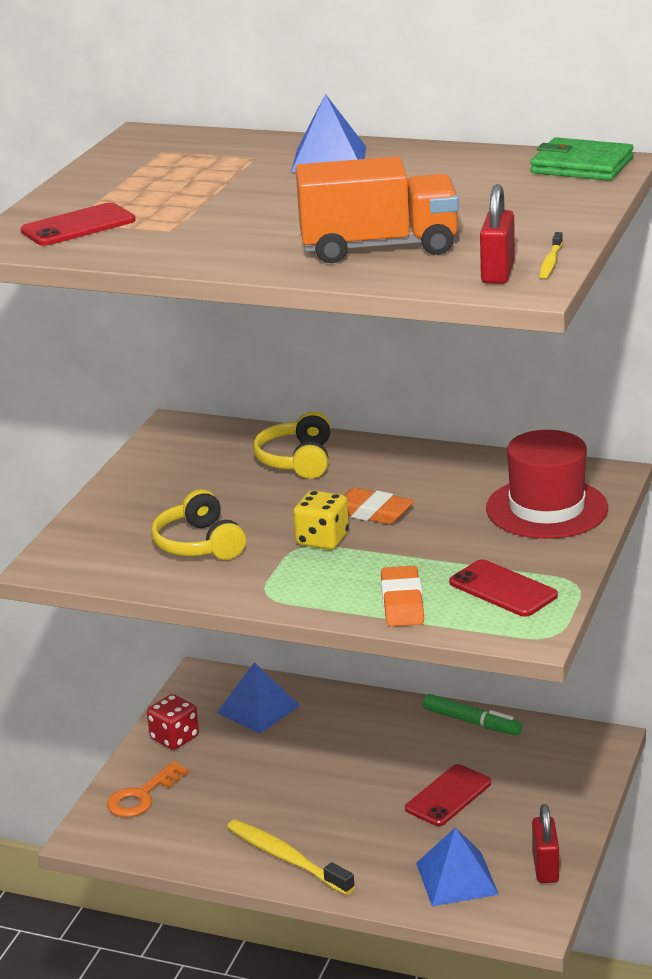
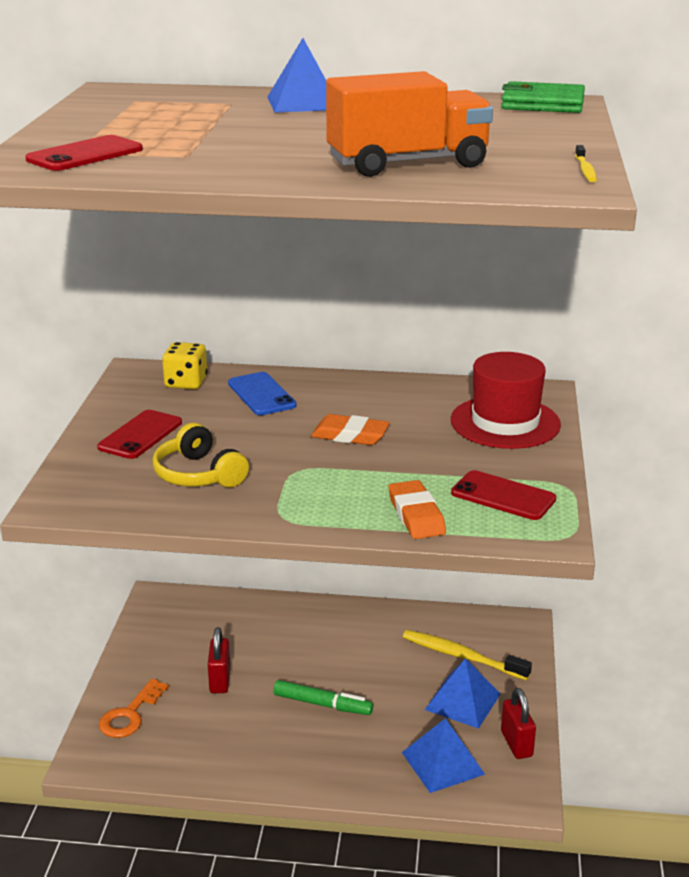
camera: 15 degrees left, 0 degrees up
(174, 738) = (146, 656): red dice -> none
(258, 709) = (215, 622): blue pyramid -> blue pyramid (462, 701)
(286, 858) = (282, 761): yellow toothbrush -> yellow toothbrush (462, 656)
(297, 460) = (261, 394): yellow headphones -> blue phone
(322, 540) = (315, 463): yellow dice -> yellow dice (186, 383)
(448, 796) = (408, 685): red phone -> red phone (140, 435)
(471, 722) = (405, 617): green marker -> green marker (322, 704)
(498, 273) = (543, 179): red padlock -> red padlock (220, 680)

